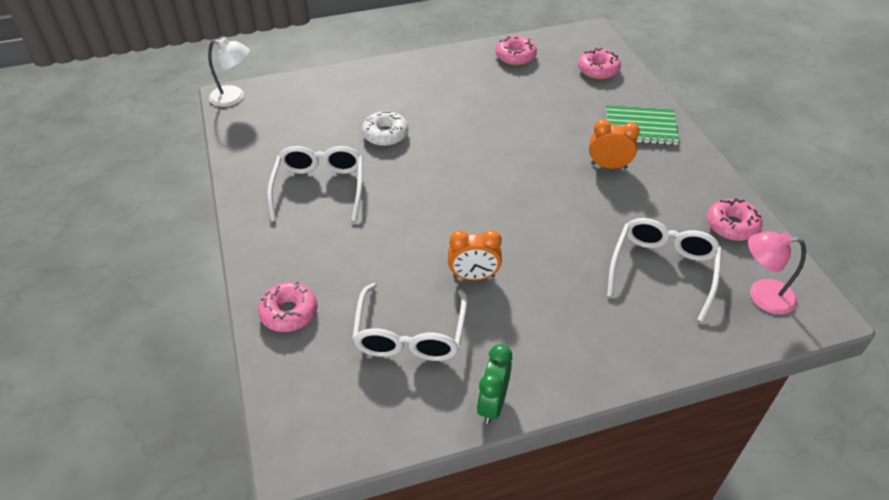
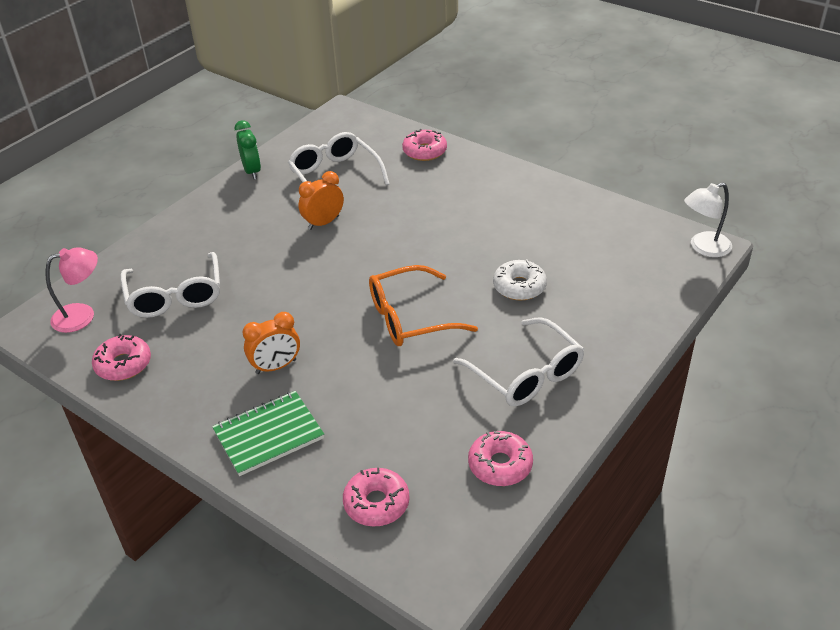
camera: 145 degrees right, 5 degrees down
(320, 188) = (510, 220): white glasses -> white glasses (526, 374)
(484, 152) = (410, 318): none -> orange glasses

